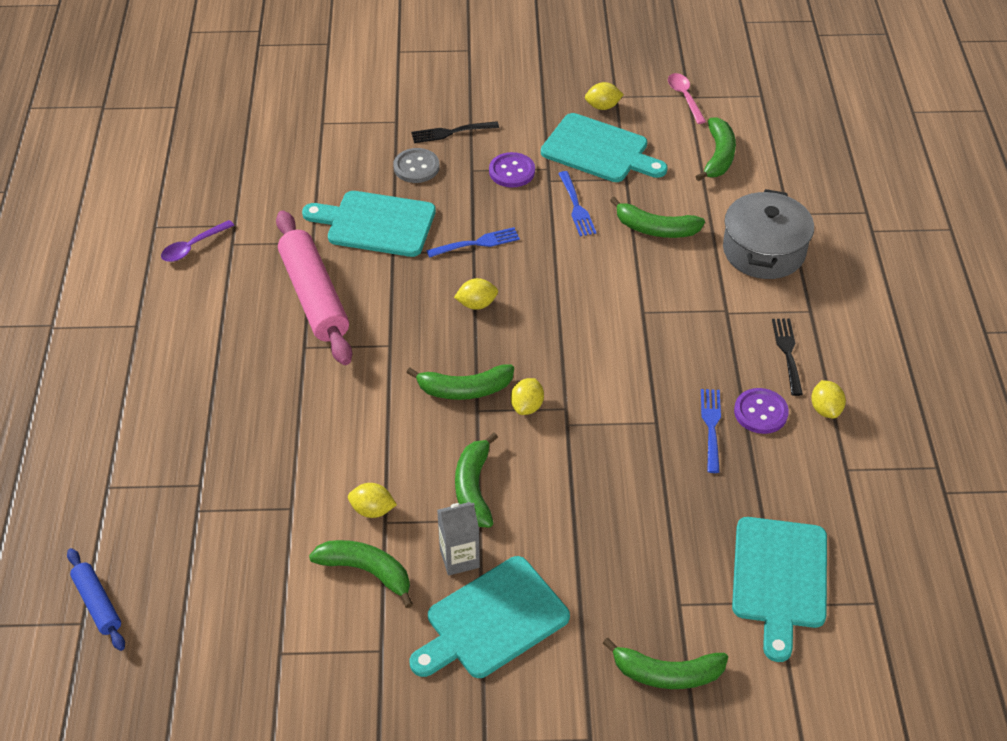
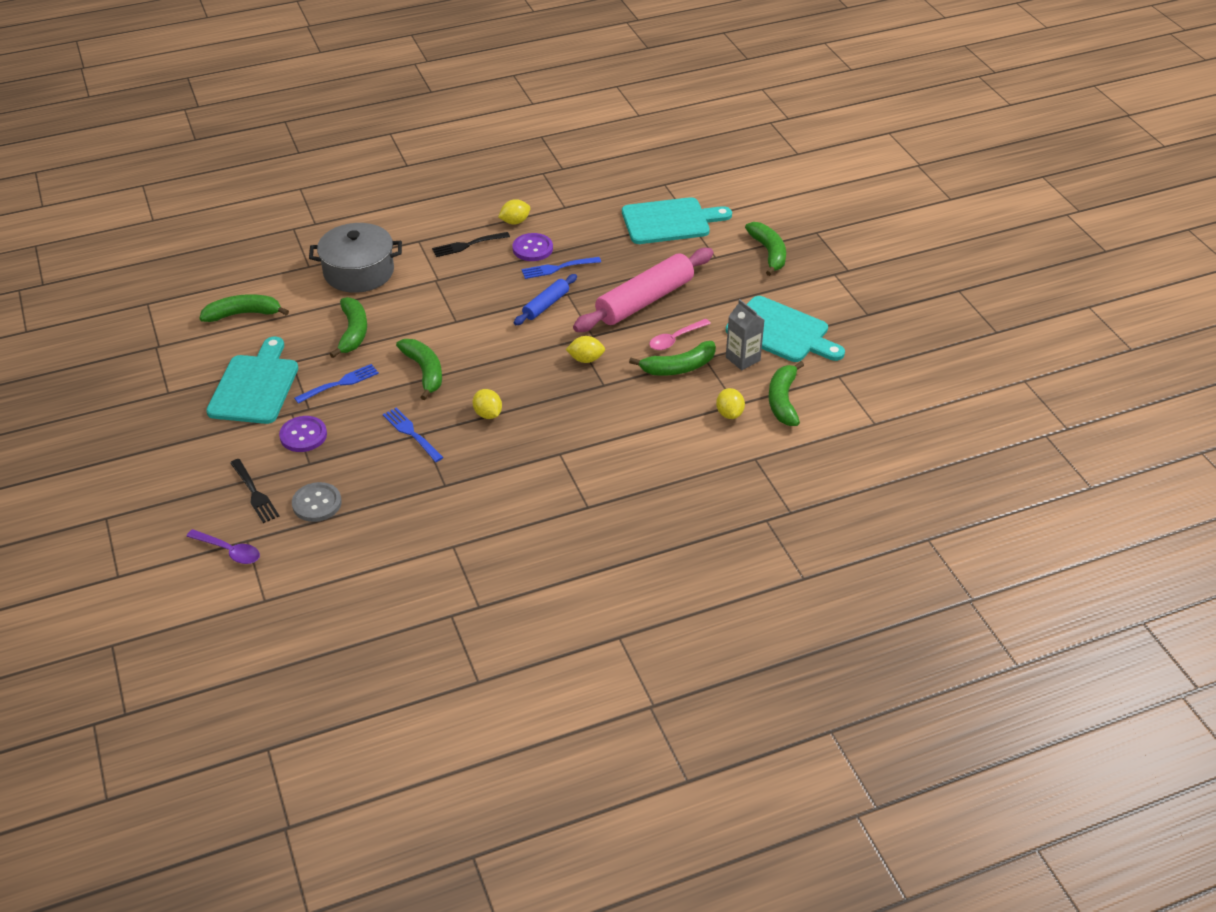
camera: 110 degrees left, 5 degrees down
(97, 604) = (907, 537): blue rolling pin -> blue rolling pin (546, 305)
(193, 246) = (495, 636): purple spoon -> purple spoon (229, 551)
(314, 297) = (524, 520): pink rolling pin -> pink rolling pin (645, 300)
(376, 223) = (410, 508): turquoise cutting board -> none
(464, 389) = (586, 397): green banana -> green banana (424, 371)
(603, 106) = (186, 397): yellow lemon -> none
(684, 97) = (160, 348): pink spoon -> pink spoon (675, 339)

